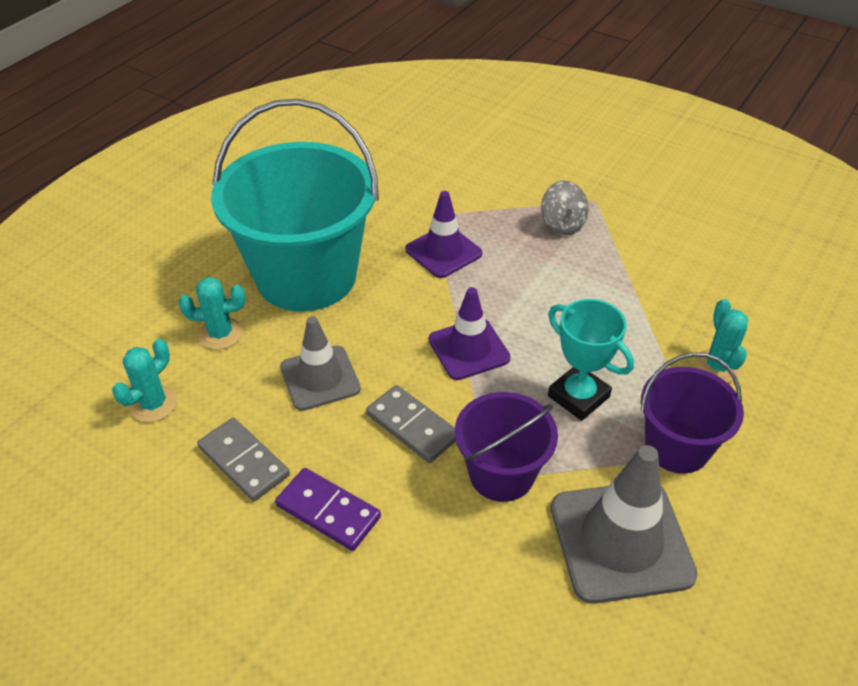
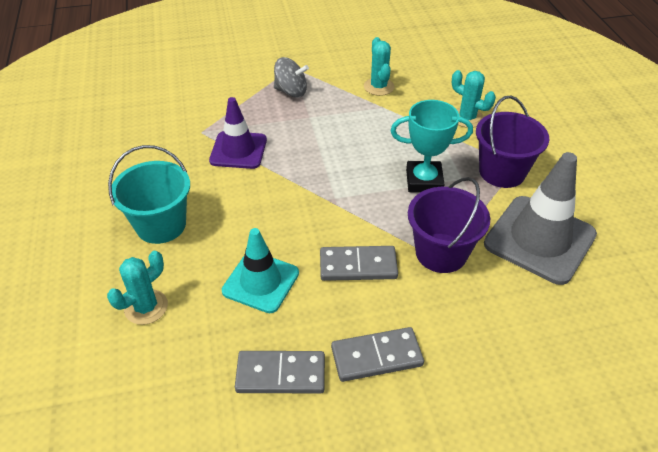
camera: 45 degrees left, 0 degrees up
(153, 404) = (158, 394): turquoise cactus -> turquoise cactus (379, 87)
(306, 276) = (161, 225): turquoise bucket -> turquoise bucket, size x0.53
(320, 378) = (260, 282): grey traffic cone -> turquoise traffic cone
(328, 511) = (376, 356): purple domino -> grey domino
(469, 349) = (331, 197): purple traffic cone -> none

